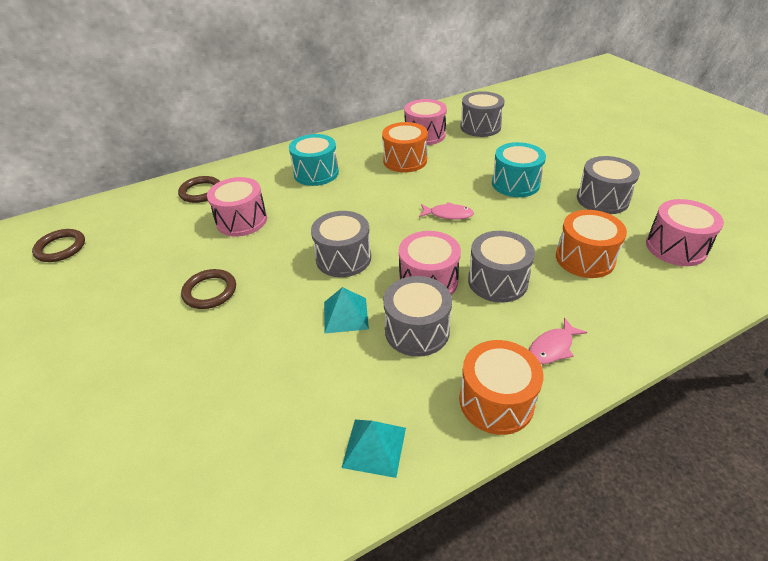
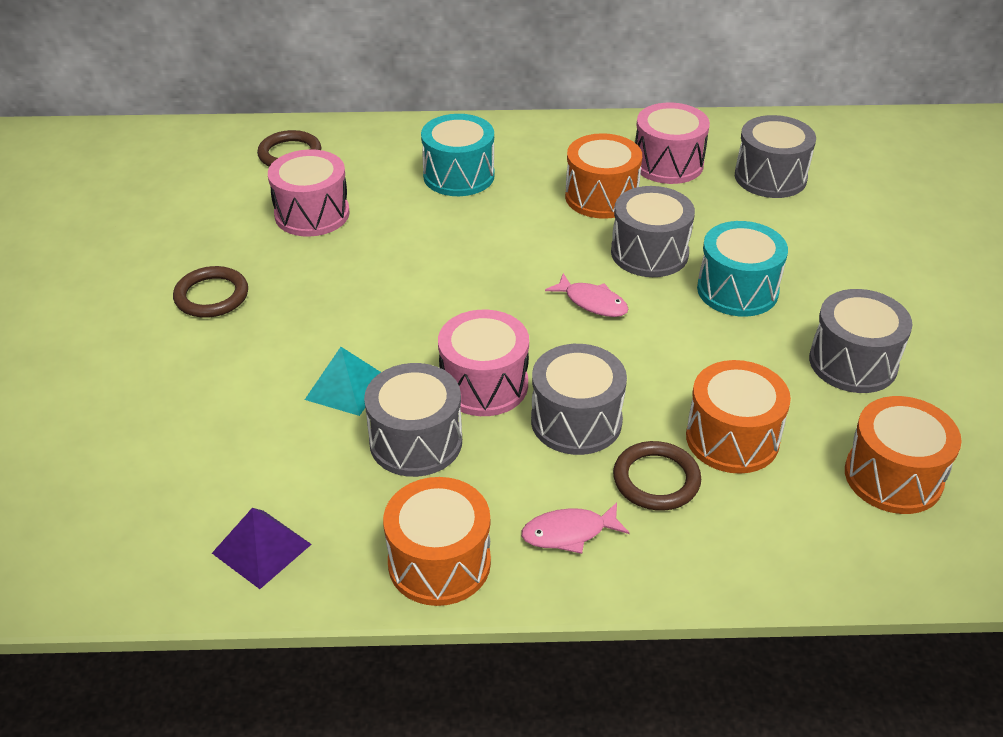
camera: 25 degrees right, 0 degrees up
(60, 248) = (84, 177): brown ring -> brown ring (656, 480)
(343, 258) = (400, 313): grey drum -> grey drum (649, 253)
(374, 447) = (261, 548): turquoise pyramid -> purple pyramid
(675, 247) = (893, 477): pink drum -> orange drum

